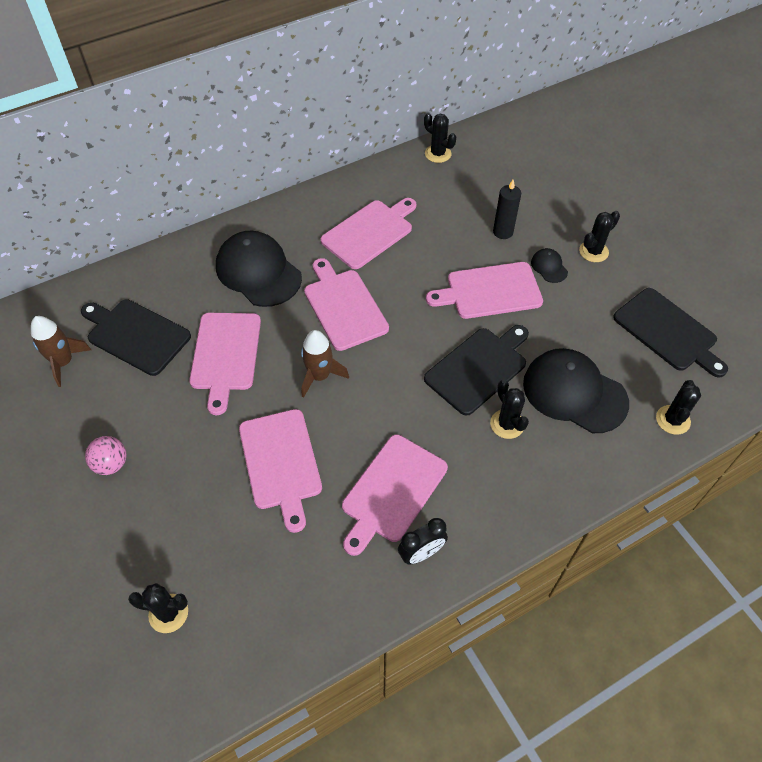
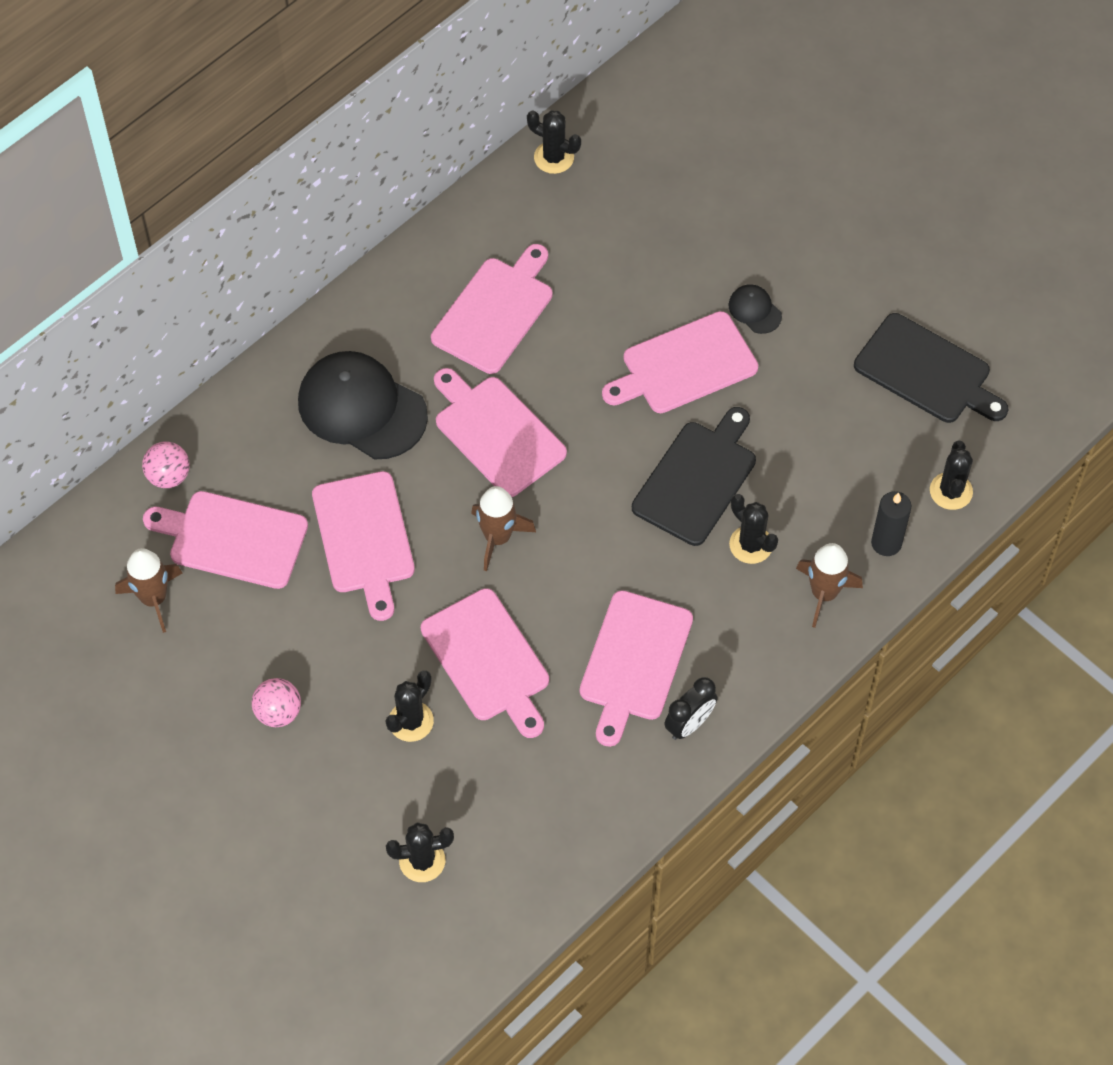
camera: 15 degrees left, 5 degrees up
(113, 286) = (169, 476): none -> pink ball
(135, 335) = (232, 539): black cutting board -> pink cutting board
(503, 232) = (680, 269): black candle -> black candle (886, 543)
(556, 474) = (824, 593): none -> brown rocket
(574, 393) = (824, 484): black cap -> none
(593, 251) = (809, 272): black cactus -> black cactus (411, 721)

